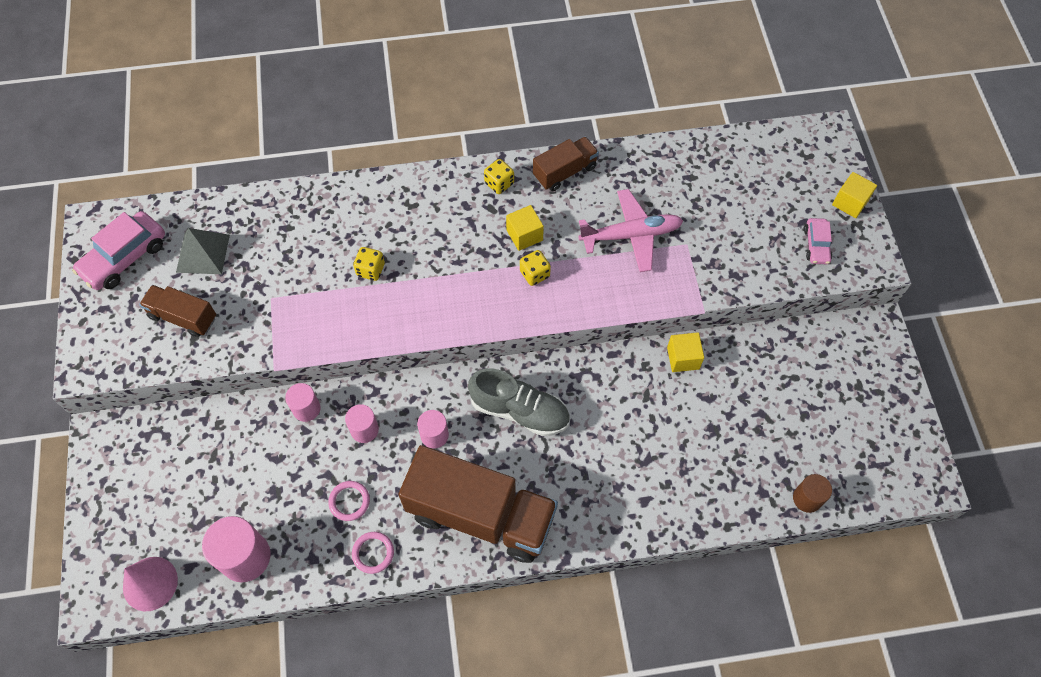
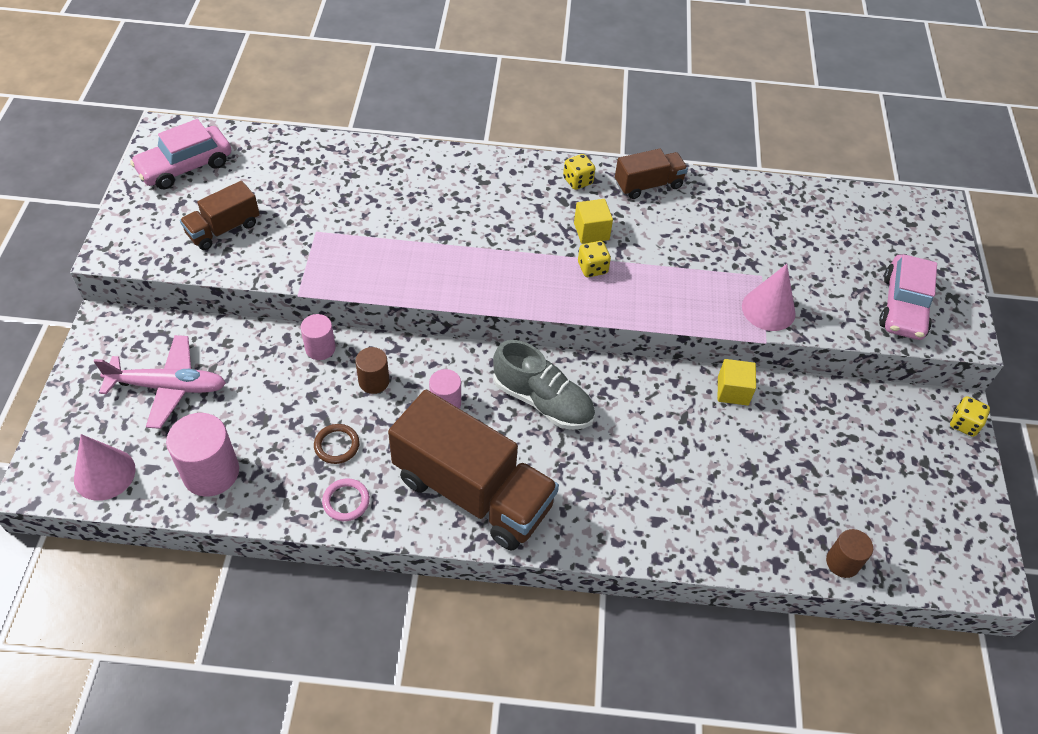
camera: 10 degrees right, 10 degrees down
(183, 317) = (223, 229): brown truck -> brown truck turned 75 degrees counterclockwise
(203, 253) = (262, 179): grey pyramid -> none
(349, 501) = (337, 445): pink ring -> brown ring
(364, 430) = (374, 381): pink cylinder -> brown cylinder
(370, 270) = (424, 228): yellow dice -> yellow dice (963, 424)
(630, 235) = (703, 255): pink plane -> pink plane (167, 387)
(700, 278) = (768, 309): none -> pink cone
(816, 245) = (903, 306): pink car -> pink car, size x1.76
(850, 202) = (948, 275): yellow cube -> none

